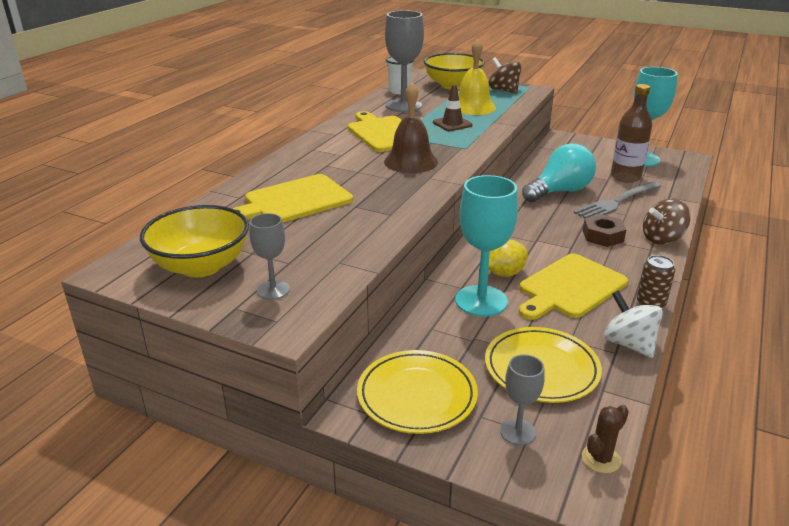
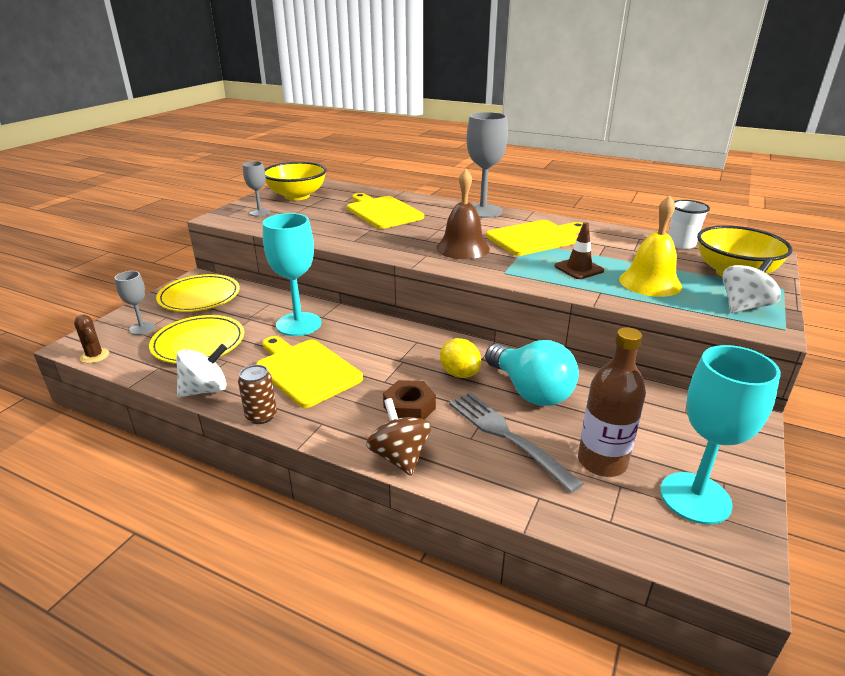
camera: 90 degrees right, 0 degrees up
(403, 106) = (628, 246): grey goblet -> grey goblet (483, 211)
(503, 90) = (743, 306): brown spinning top -> white spinning top
(505, 273) = (339, 338): yellow lemon -> yellow lemon (459, 373)

